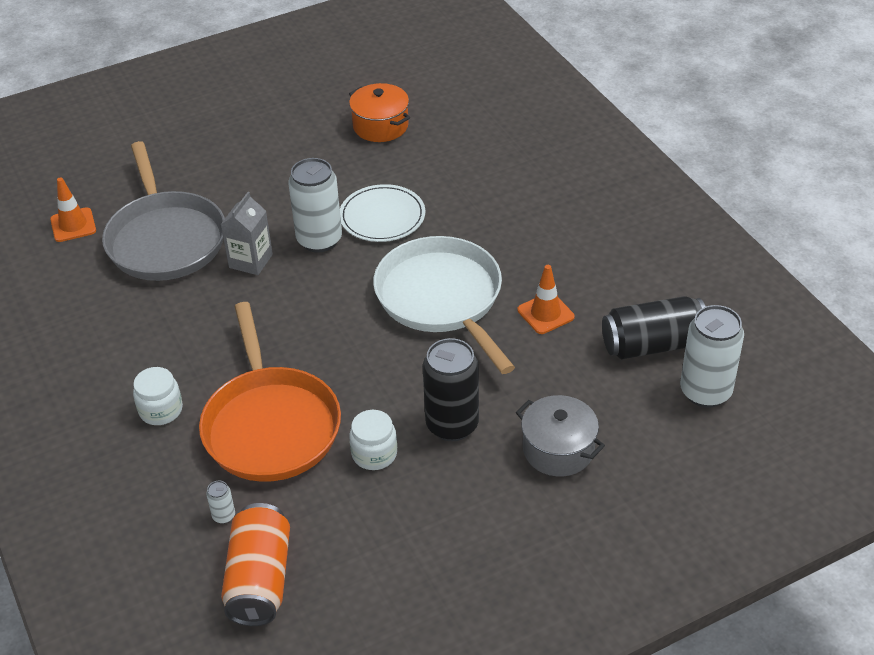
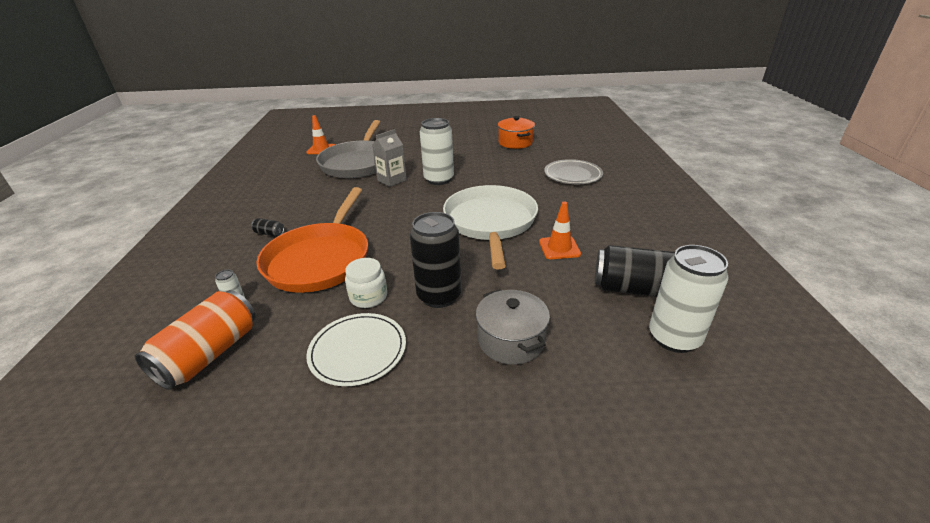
camera: 25 degrees right, 10 degrees down
(161, 410) = (269, 233): white jar -> black can
(382, 216) = (484, 177): white plate -> white plate (358, 351)
(499, 177) = (573, 174): none -> grey plate

